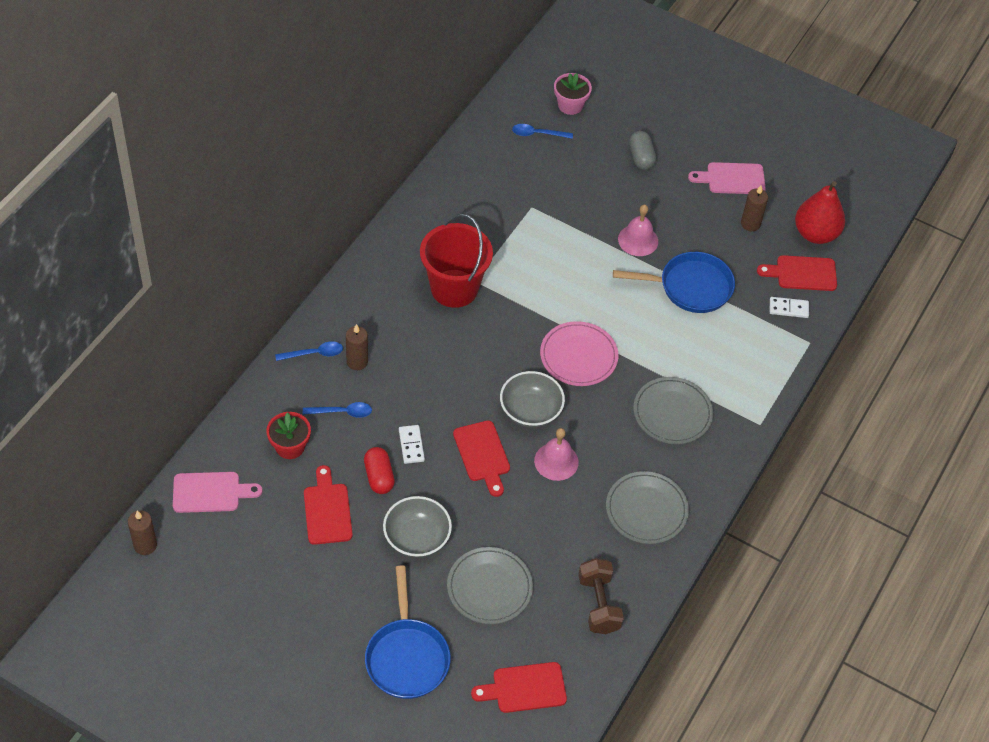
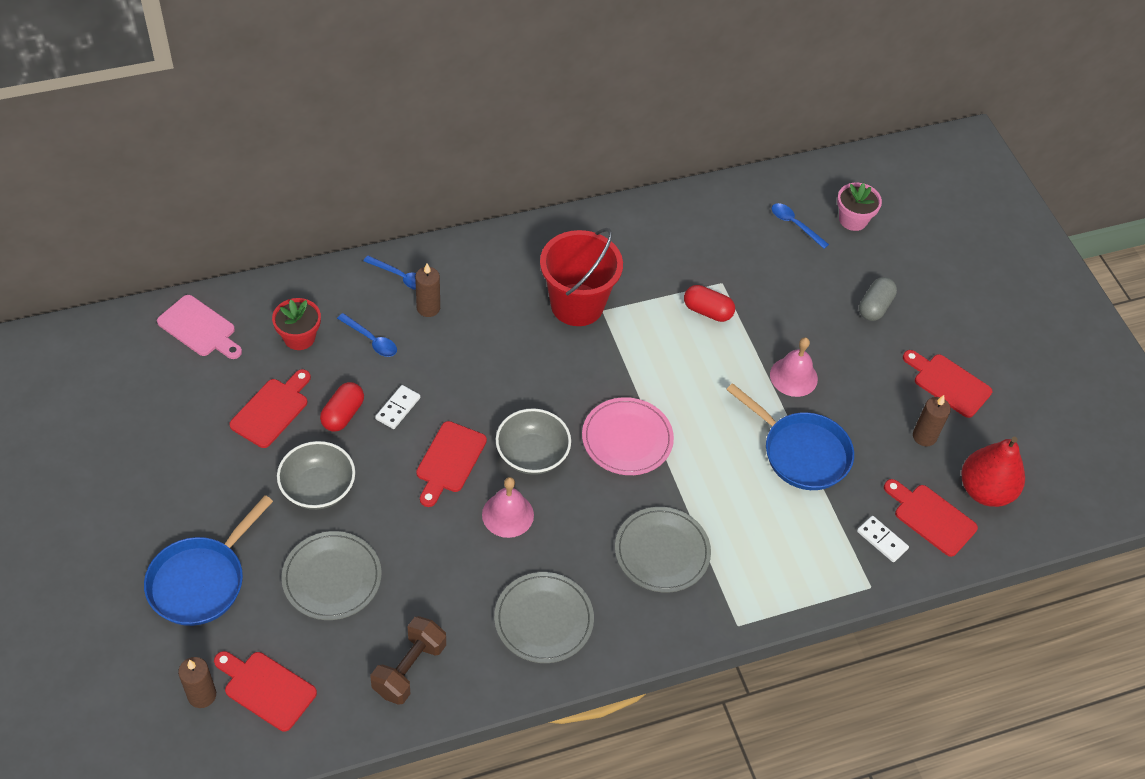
camera: 40 degrees right, 0 degrees up
(145, 545) = (107, 332): brown candle -> brown candle (202, 695)
(542, 233) = (707, 311): none -> red capsule
(732, 179) = (948, 383): pink cutting board -> red cutting board

